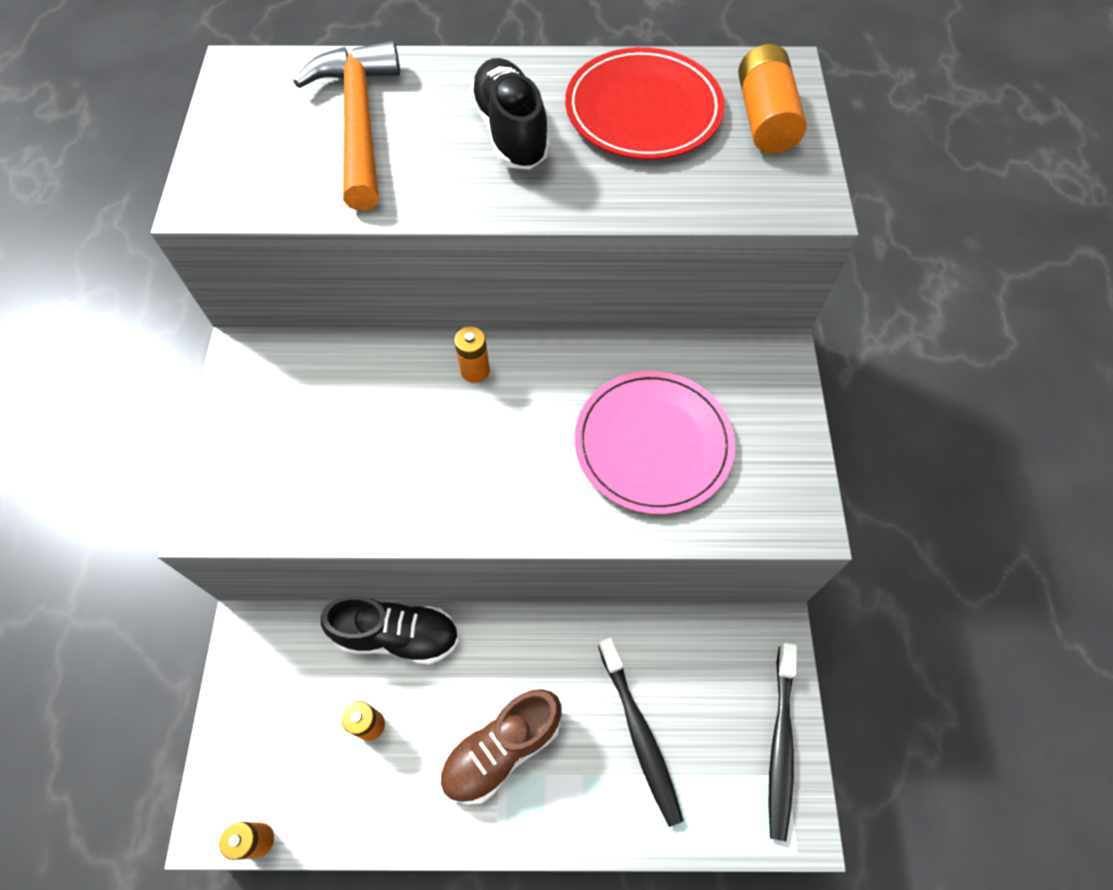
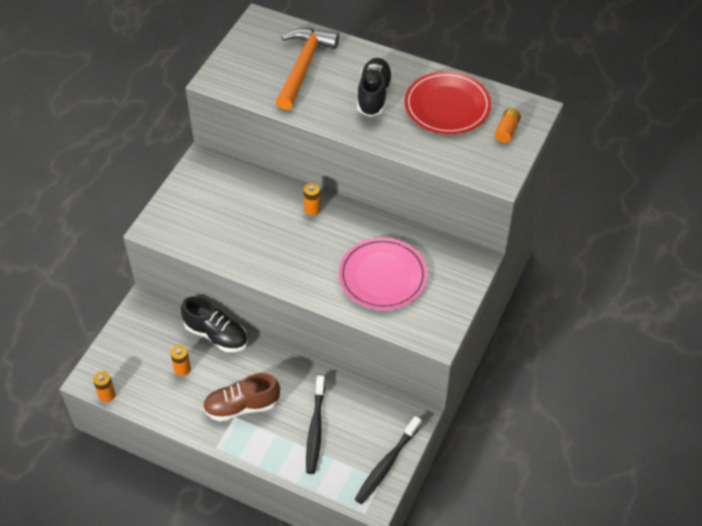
camera: 25 degrees right, 10 degrees down
(764, 118) = (506, 131): orange battery -> orange battery, size x0.62

